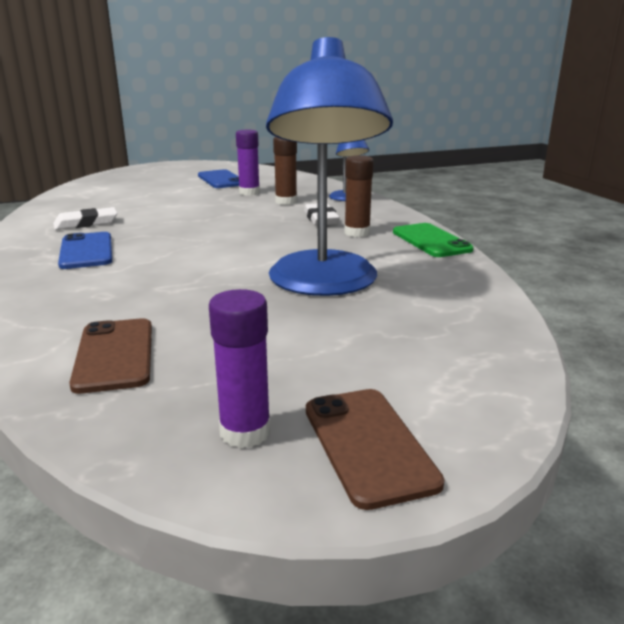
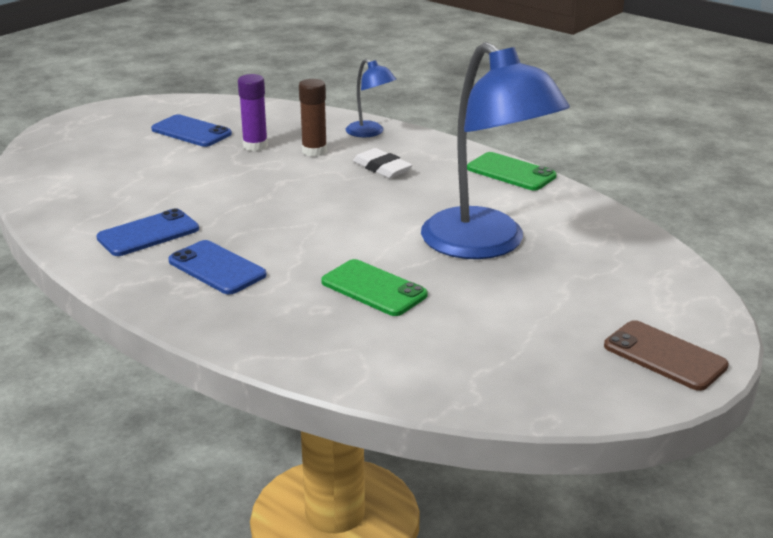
camera: 30 degrees left, 5 degrees up
(86, 223) = (148, 234): white eraser -> blue phone
(115, 355) = (423, 355): brown phone -> none
(170, 292) = (374, 288): none -> green phone
(245, 432) = (589, 374): purple glue stick -> none
(357, 233) = (437, 178): brown glue stick -> none

